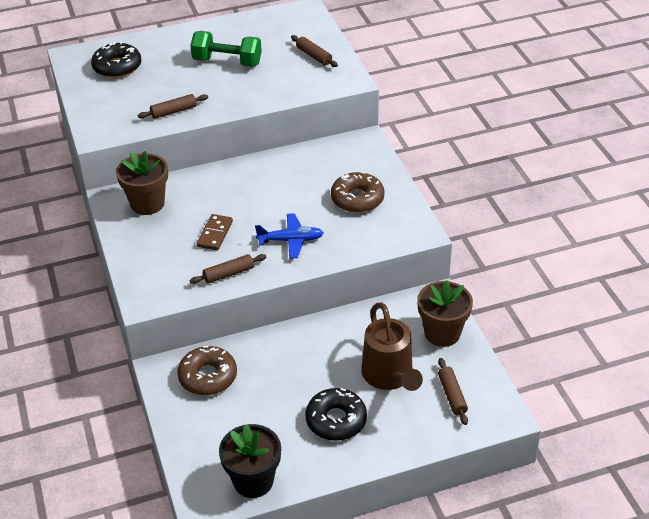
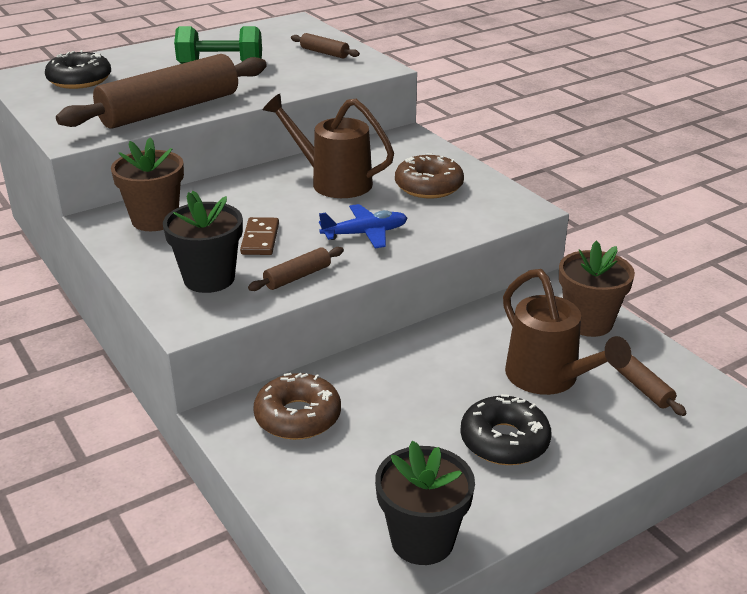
camera: 15 degrees left, 10 degrees down
(169, 266) = (209, 279): none -> black flower pot
(174, 111) = (170, 110): brown rolling pin -> brown rolling pin, size x2.38
(287, 183) = (333, 182): none -> brown watering can

